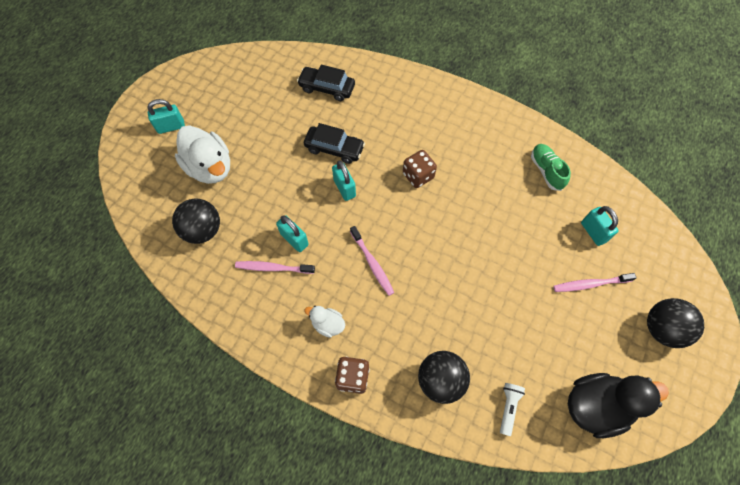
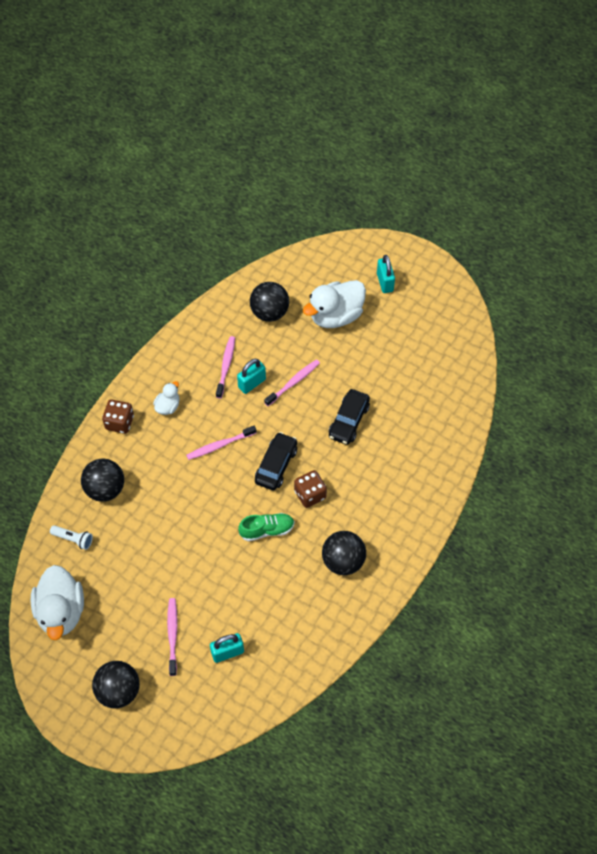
camera: 95 degrees right, 5 degrees down
(292, 200) = (293, 382): none -> pink toothbrush
(327, 88) = (426, 418): black car -> black car (276, 465)
(344, 188) = (302, 427): turquoise padlock -> none
(481, 144) = (343, 561): none -> black ball
(546, 171) = (305, 621): green shoe -> green shoe (267, 530)
(596, 406) = (61, 611): black duck -> white duck

